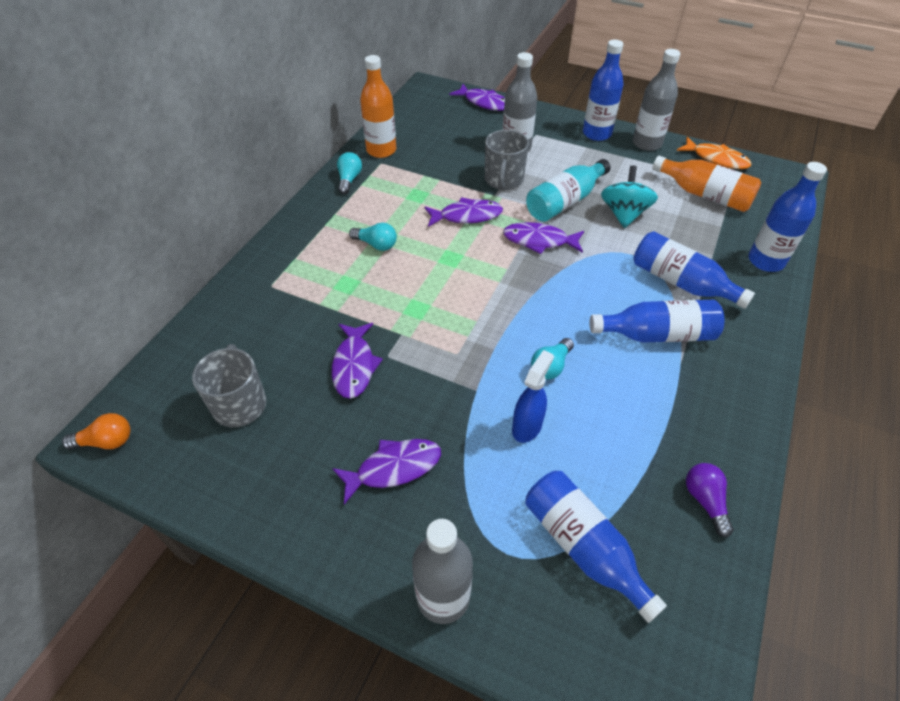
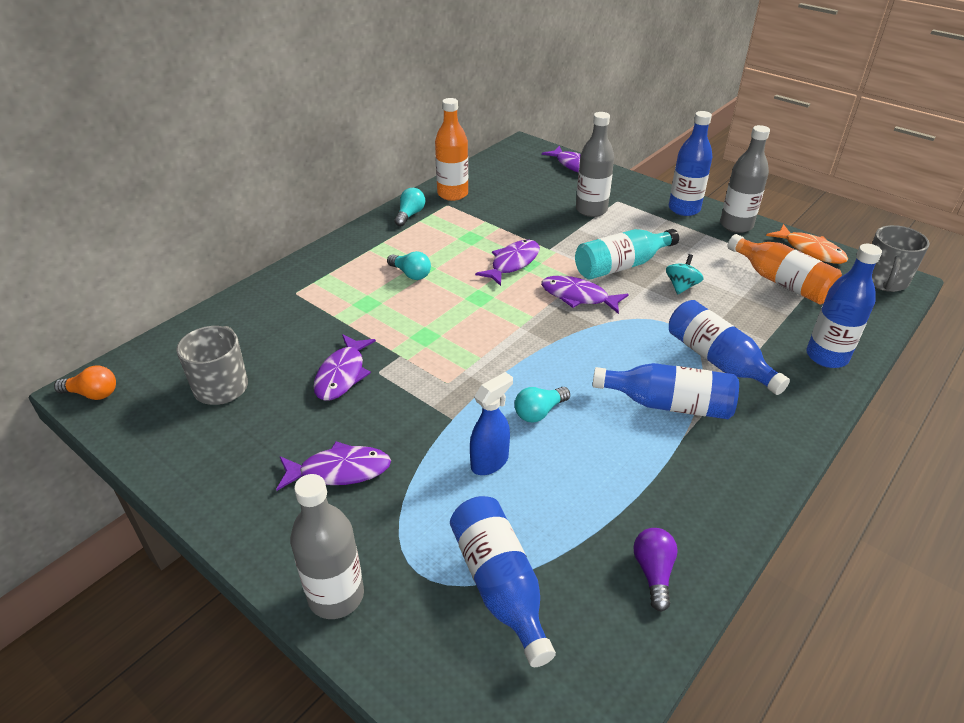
camera: 15 degrees right, 10 degrees down
(467, 216) = (512, 263): purple fish -> purple fish turned 60 degrees counterclockwise
(503, 180) = (565, 237): grey mug -> grey mug (884, 281)
(624, 214) = (681, 286): turquoise spinning top -> turquoise spinning top, size x0.64

